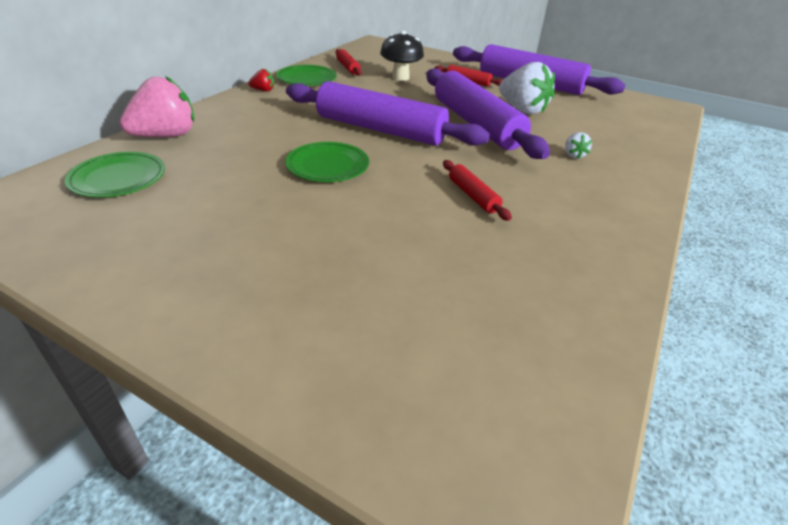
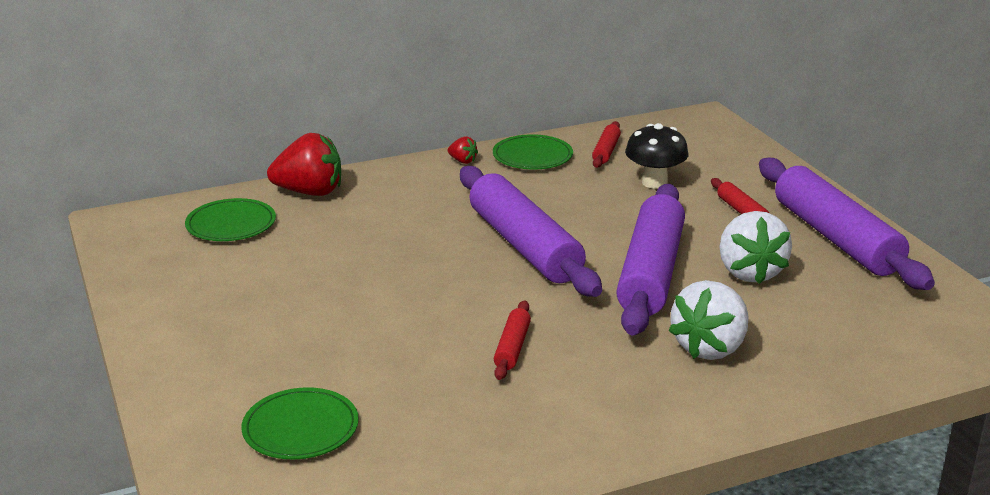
camera: 40 degrees right, 10 degrees down
(166, 136) = (310, 192): pink strawberry -> red strawberry
(327, 165) = (415, 269): green plate -> green plate (300, 428)
(573, 155) = (710, 348): white strawberry -> white strawberry, size x2.22

